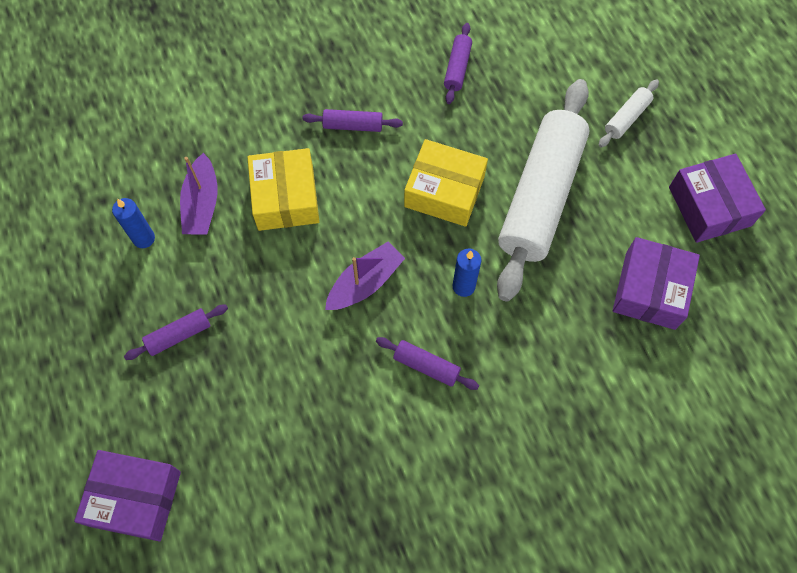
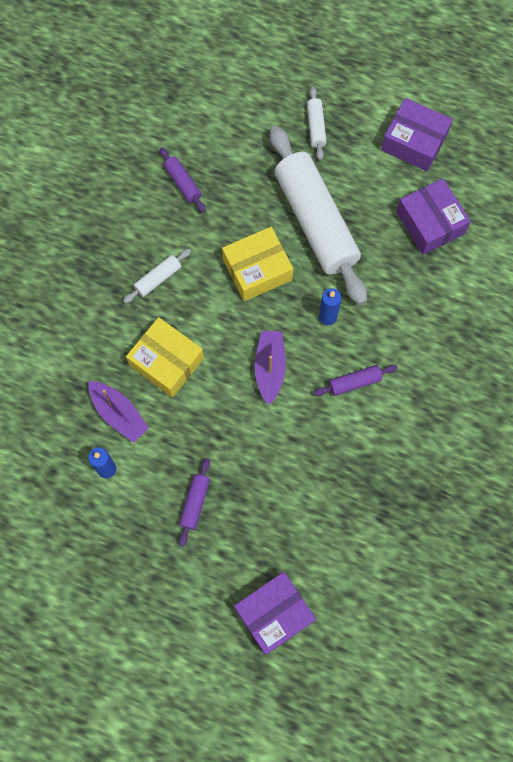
camera: 45 degrees left, 5 degrees up
(353, 125) = (158, 279): purple rolling pin -> white rolling pin

